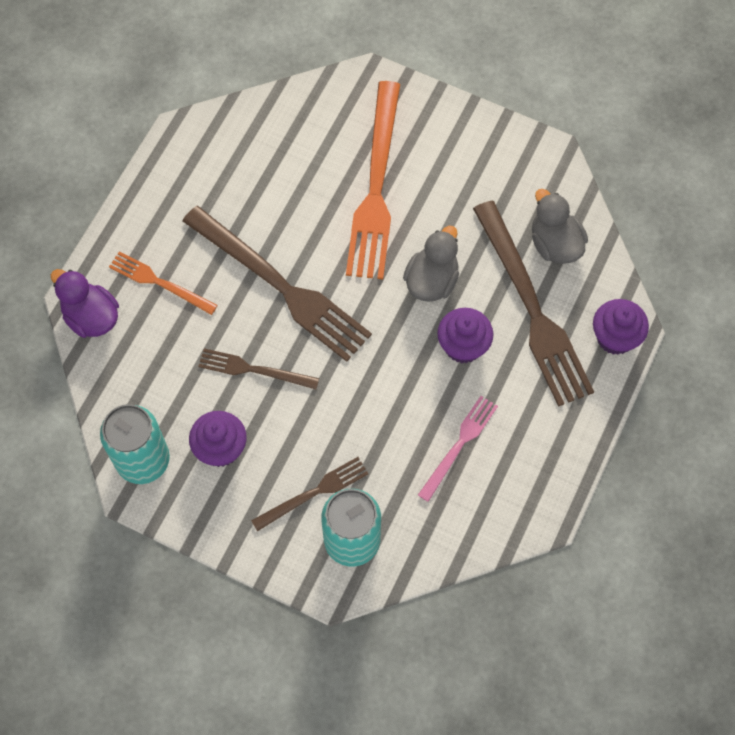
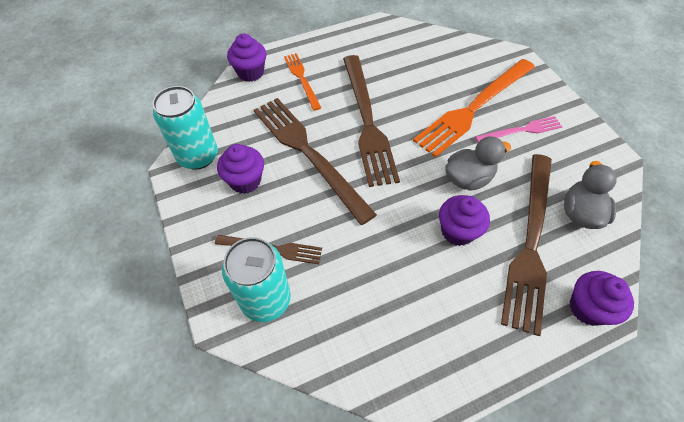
camera: 40 degrees right, 10 degrees down
(91, 317) = (250, 73): purple duck -> purple cupcake
(254, 370) = (308, 153): brown fork -> brown fork, size x1.92
(459, 445) = (399, 294): pink fork -> pink fork (521, 130)

